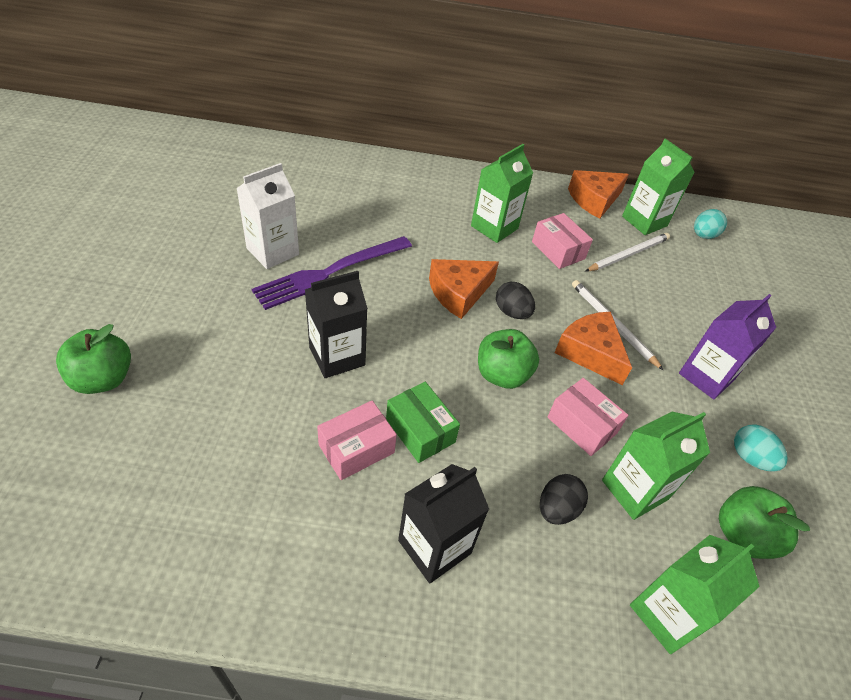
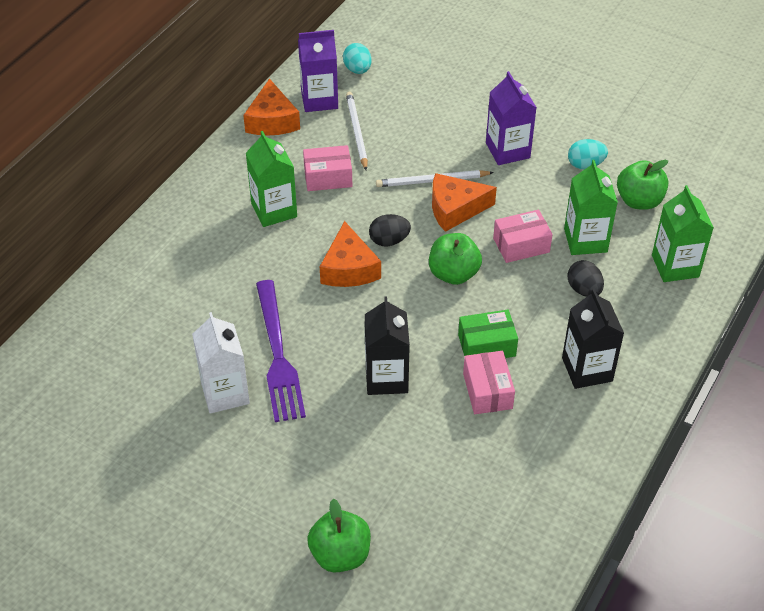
camera: 60 degrees left, 0 degrees up
(644, 221) = (319, 99): green carton -> purple carton

